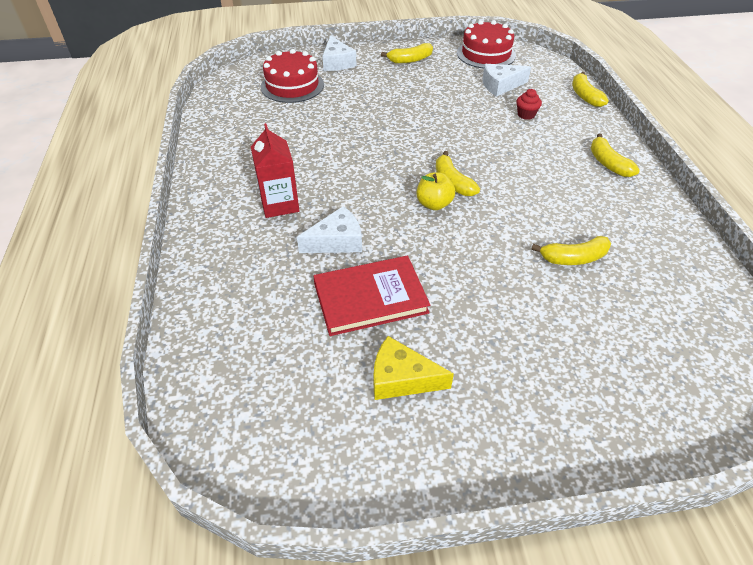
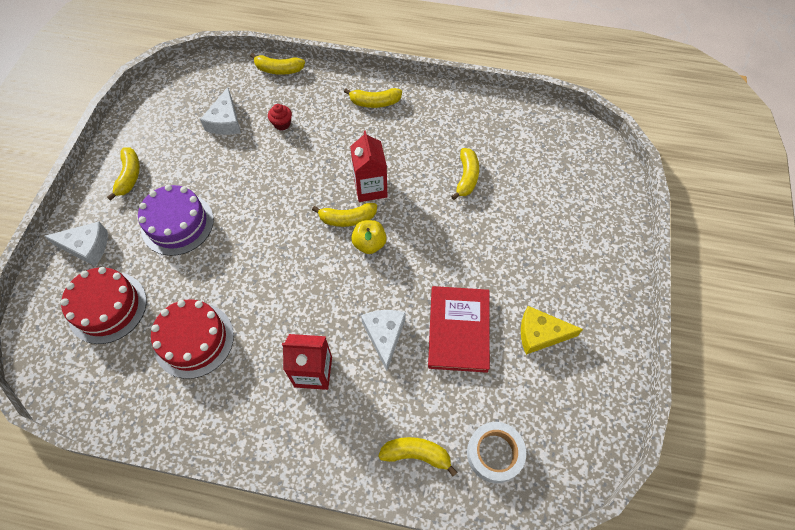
camera: 70 degrees left, 15 degrees up
(217, 297) = (416, 454): none -> yellow banana
(234, 365) = (494, 453): none -> white tape
(382, 93) = (177, 224): none -> purple cake
(401, 378) = (540, 334): yellow cheese -> yellow cheese turned 60 degrees clockwise
(486, 54) = (162, 108): red cake -> red cake (194, 340)
(500, 188) = (370, 188): none -> red carton

